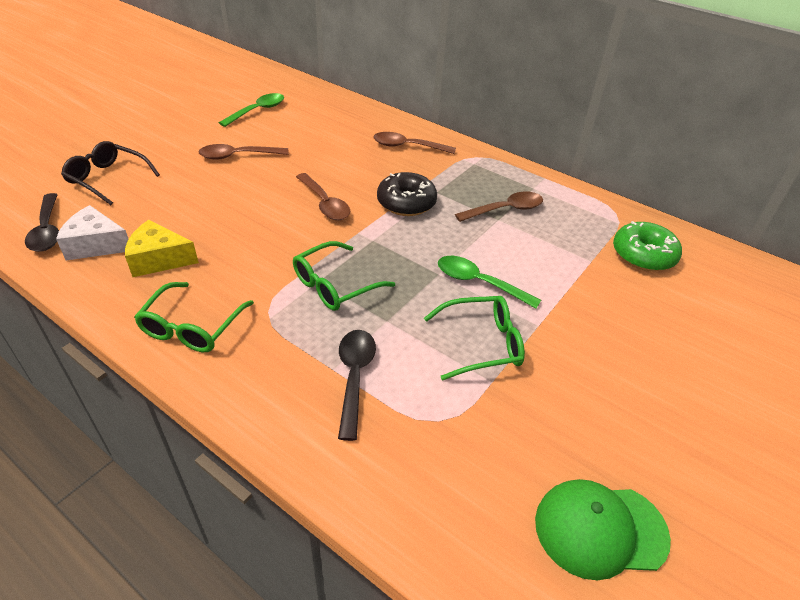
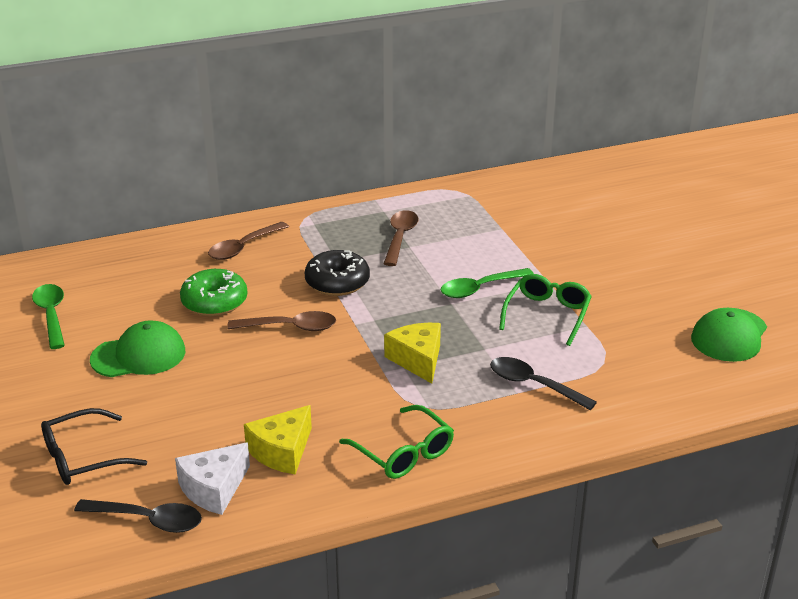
camera: 55 degrees left, 10 degrees down
(238, 156) = (139, 355): brown spoon -> green cap
(335, 285) = (417, 360): green glasses -> yellow cheese
(643, 255) = (517, 204): green donut -> green donut (214, 302)

